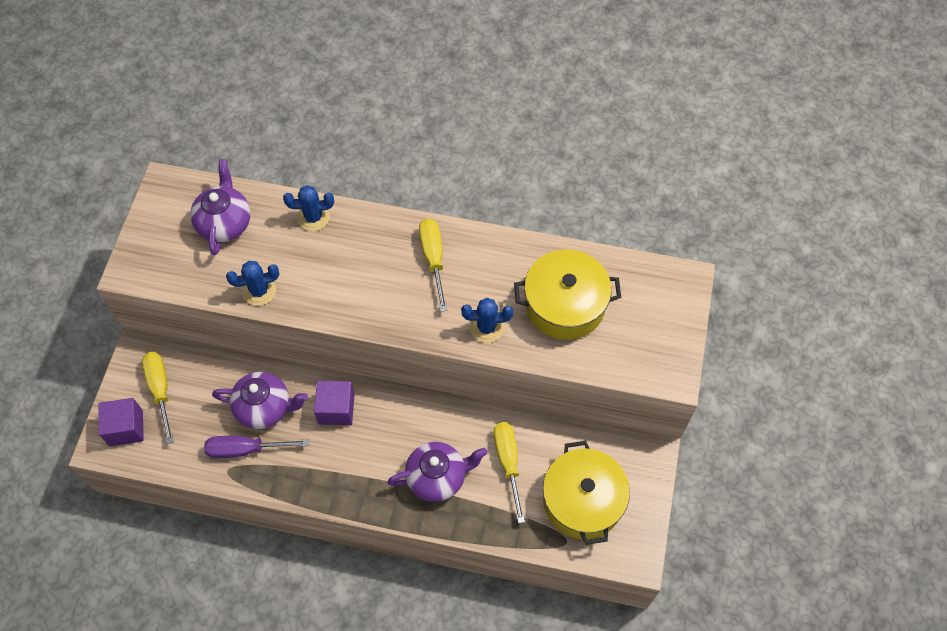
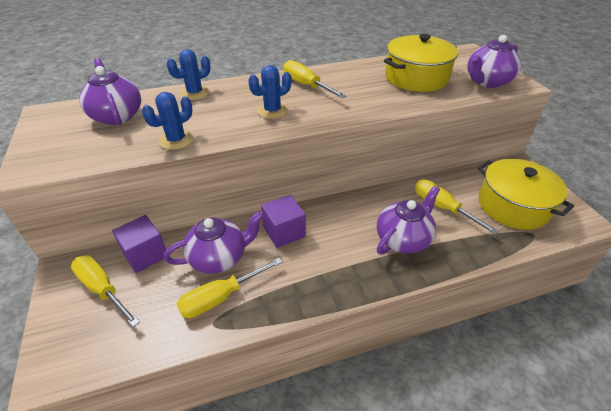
camera: 30 degrees left, 20 degrees down
(126, 428) = (74, 339): purple cube -> purple cube (145, 254)
(244, 449) = (220, 298): purple screwdriver -> yellow screwdriver
(486, 327) = (379, 101): blue cactus -> blue cactus (272, 111)
(638, 353) = (487, 82): none -> purple teapot

